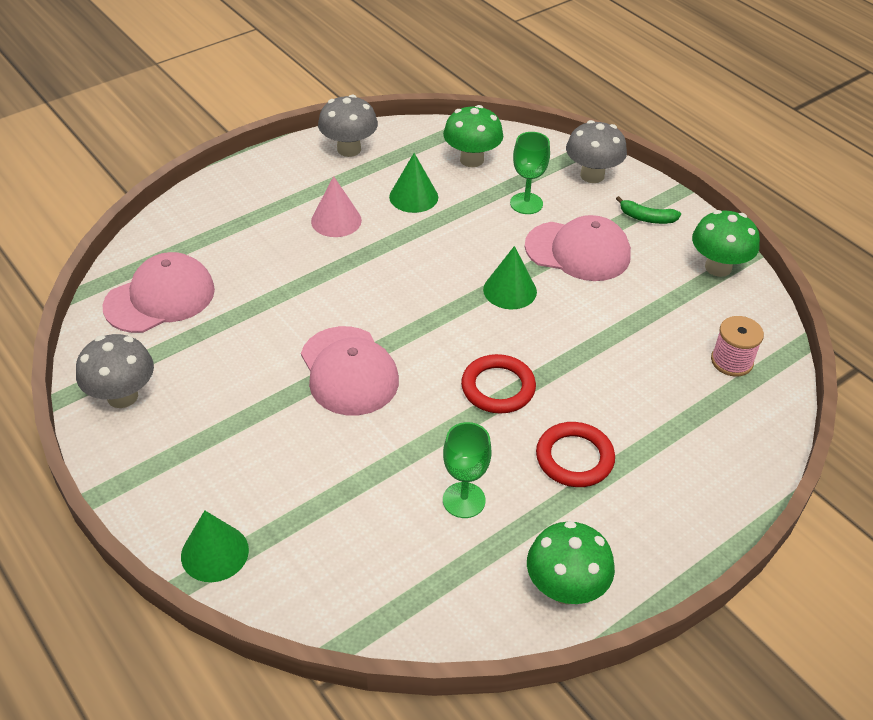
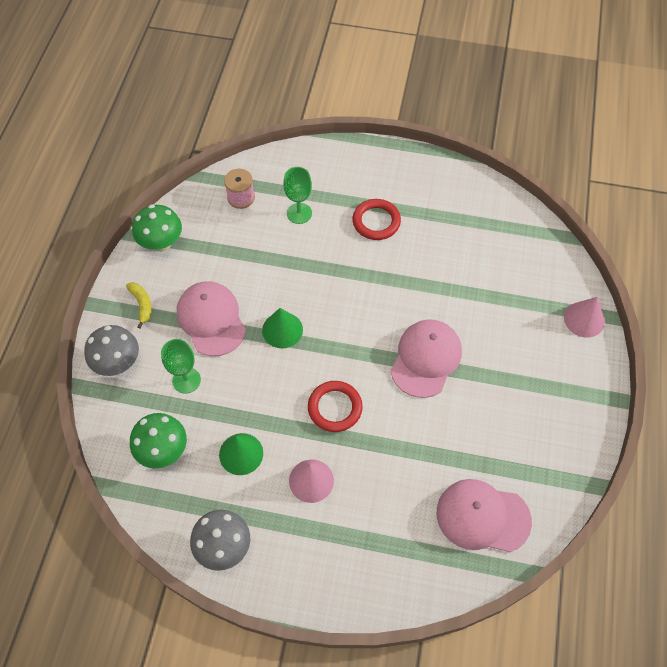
camera: 130 degrees left, 15 degrees up
(122, 396) = (563, 454): grey mushroom -> none
(214, 553) = (584, 319): green cone -> pink cone
(464, 500) = (447, 247): green goblet -> green goblet (299, 213)
(498, 387) = (364, 282): red ring -> red ring (335, 408)
(565, 589) = (450, 181): green mushroom -> none
(646, 218) = (142, 304): green banana -> yellow banana

